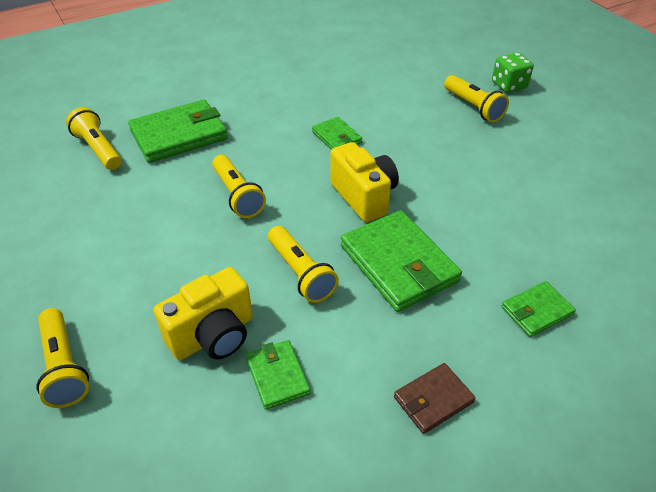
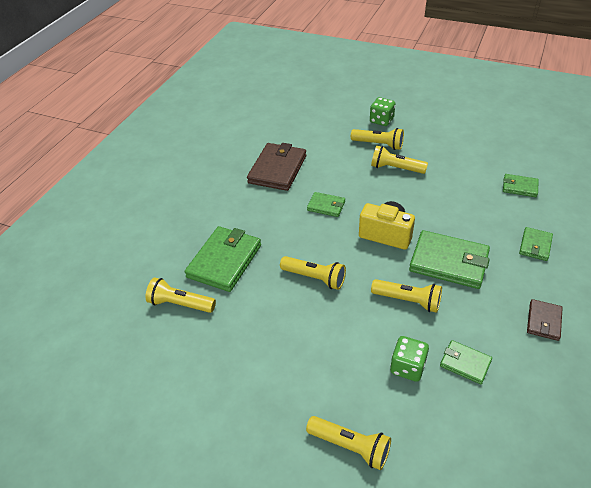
camera: 35 degrees left, 0 degrees up
(213, 335) = (407, 367): yellow camera -> green dice
(332, 81) = (277, 169): none -> brown wallet
(462, 139) = (396, 168): none -> yellow flashlight
(602, 236) = (519, 187): none -> green wallet

